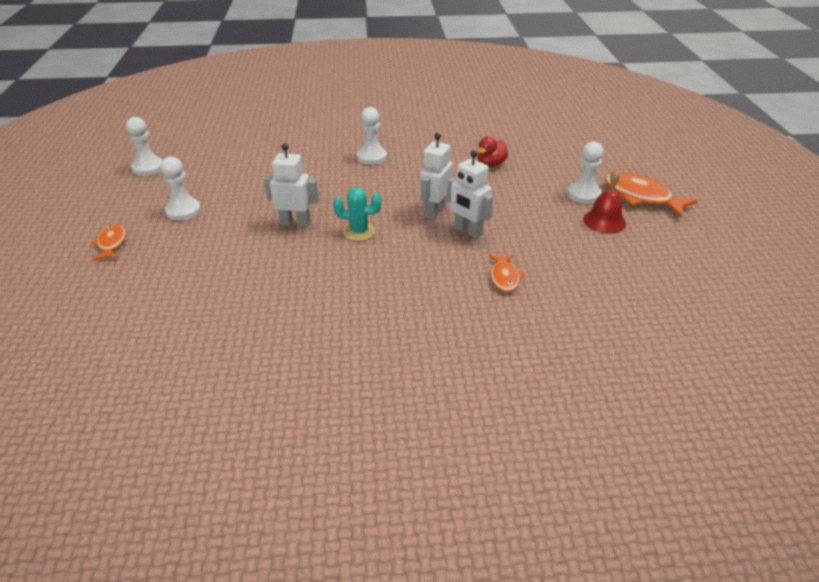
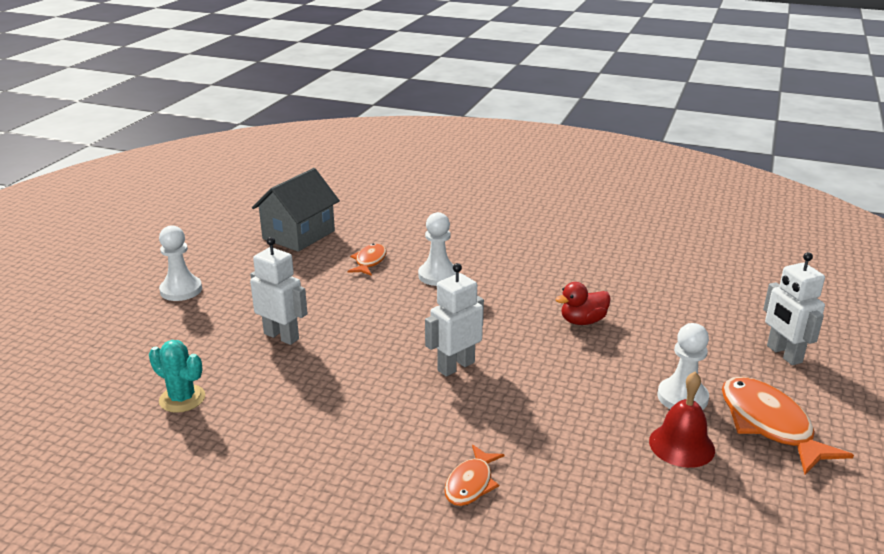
camera: 25 degrees right, 10 degrees down
(112, 244) = (83, 309): orange fish -> orange fish (369, 261)
(148, 168) = (189, 232): white pawn -> none
(242, 151) = (299, 235): none -> grey house
(359, 232) = (343, 367): turquoise cactus -> turquoise cactus (182, 399)
(468, 231) = (476, 404): white robot -> white robot (783, 354)

